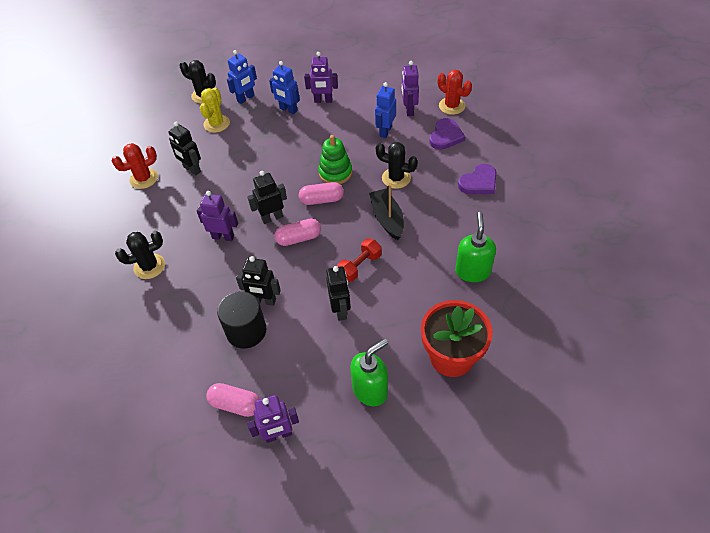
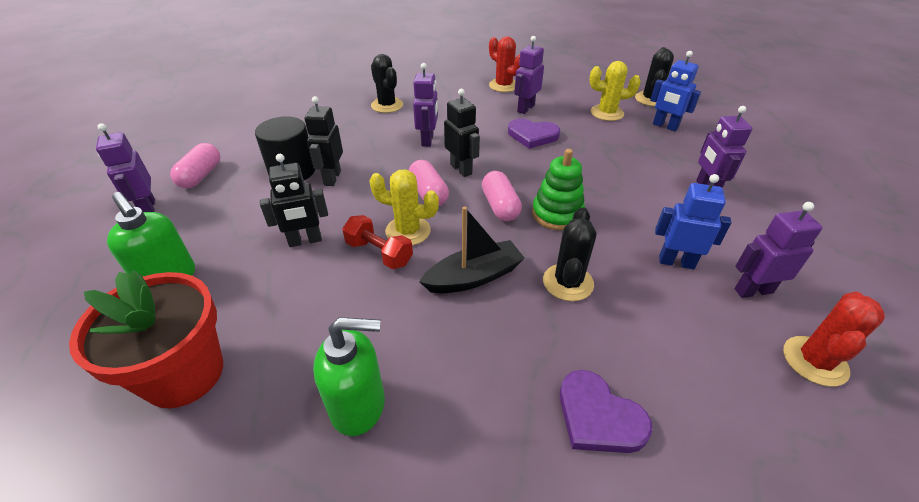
camera: 80 degrees right, 10 degrees down
(192, 169) = (525, 108): black robot -> purple robot
(288, 110) = (665, 160): blue robot -> none
(339, 251) = (408, 231): none -> yellow cactus
(445, 136) = (712, 352): purple heart -> purple heart (532, 135)

